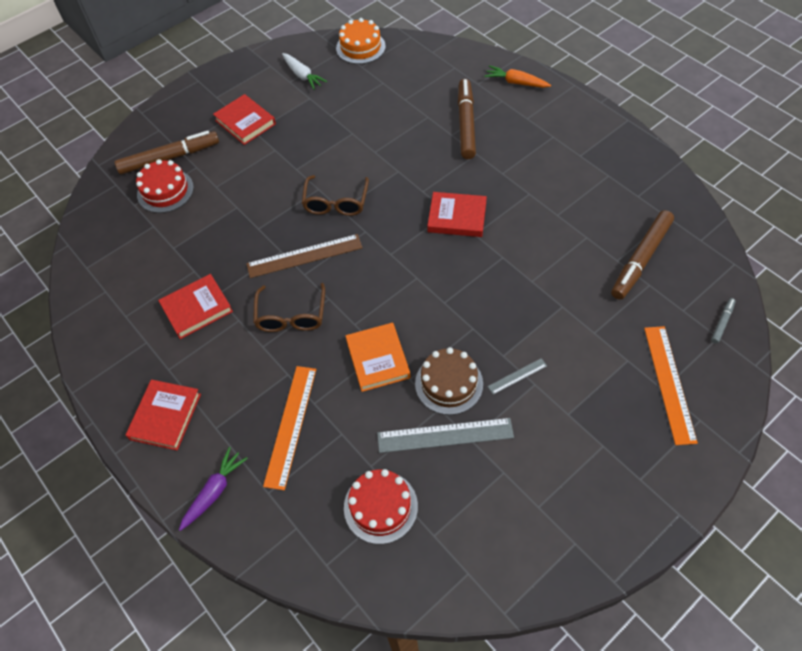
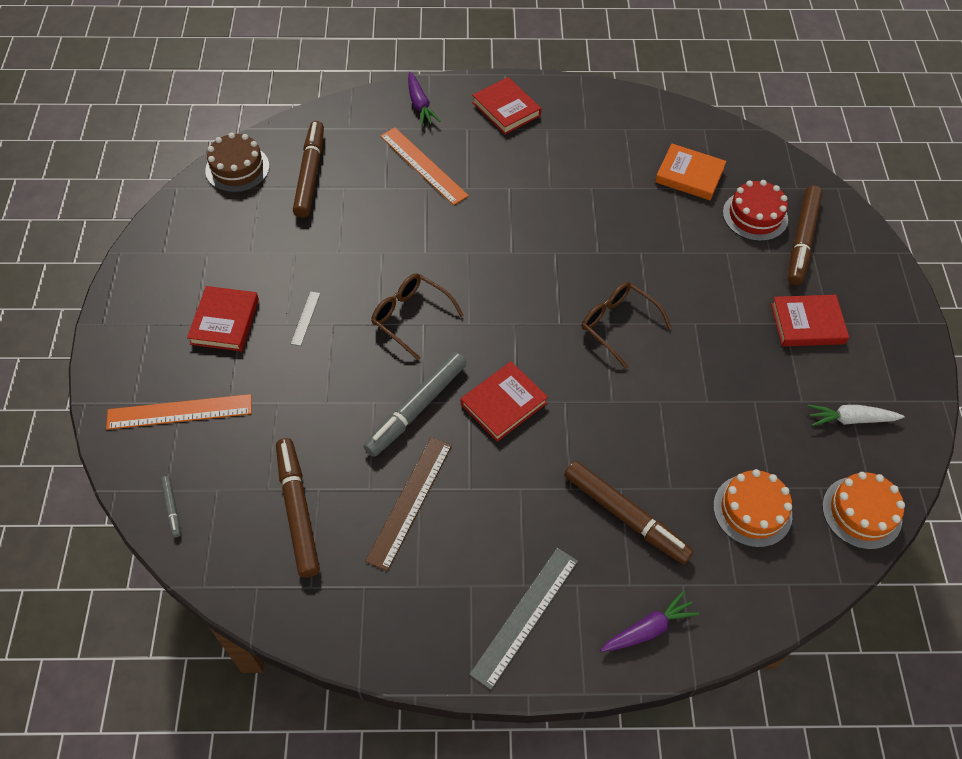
camera: 125 degrees right, 0 degrees up
(197, 308) = (589, 170): red book -> red book (224, 321)
(291, 316) = (519, 219): brown glasses -> brown glasses (410, 317)
(304, 256) = (575, 264): brown ruler -> brown ruler (409, 501)
(378, 359) = (420, 245): orange book -> orange book (689, 175)
(380, 507) = (310, 174): red cake -> brown marker
(405, 82) = (752, 510): none -> orange cake
(445, 435) = (315, 240): grey ruler -> grey ruler (525, 616)
(449, 383) = (350, 272): brown cake -> brown cake (237, 168)
(510, 256) = (416, 408): none -> grey marker
(516, 82) = (648, 629): orange carrot -> purple carrot
(669, 383) = (179, 411): orange ruler -> orange ruler turned 45 degrees counterclockwise

